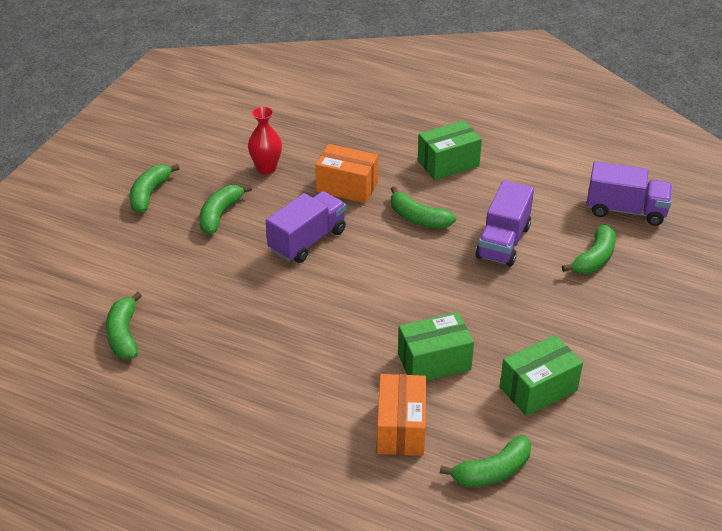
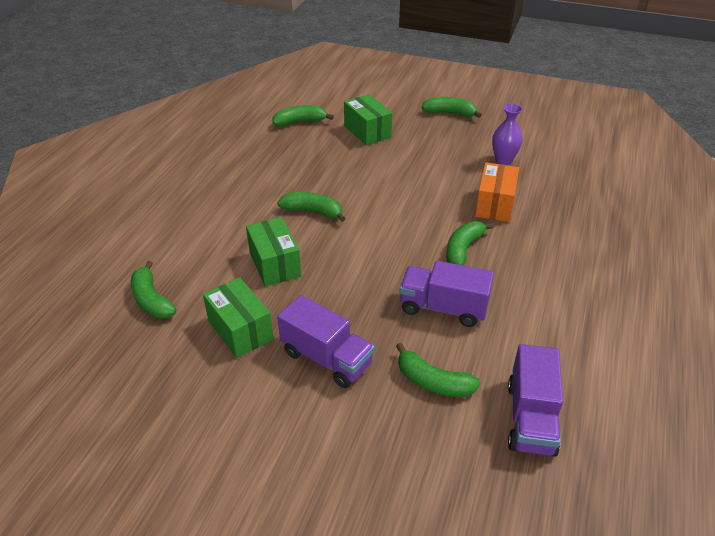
camera: 85 degrees right, 0 degrees up
(220, 215) = (435, 145): green banana -> green banana (313, 211)
(266, 168) = (503, 160): red vase -> purple vase
(307, 241) = (414, 188): purple truck -> purple truck (326, 358)
(401, 428) = (203, 248): orange box -> none
(448, 163) = (559, 267): green box -> green box (367, 131)

